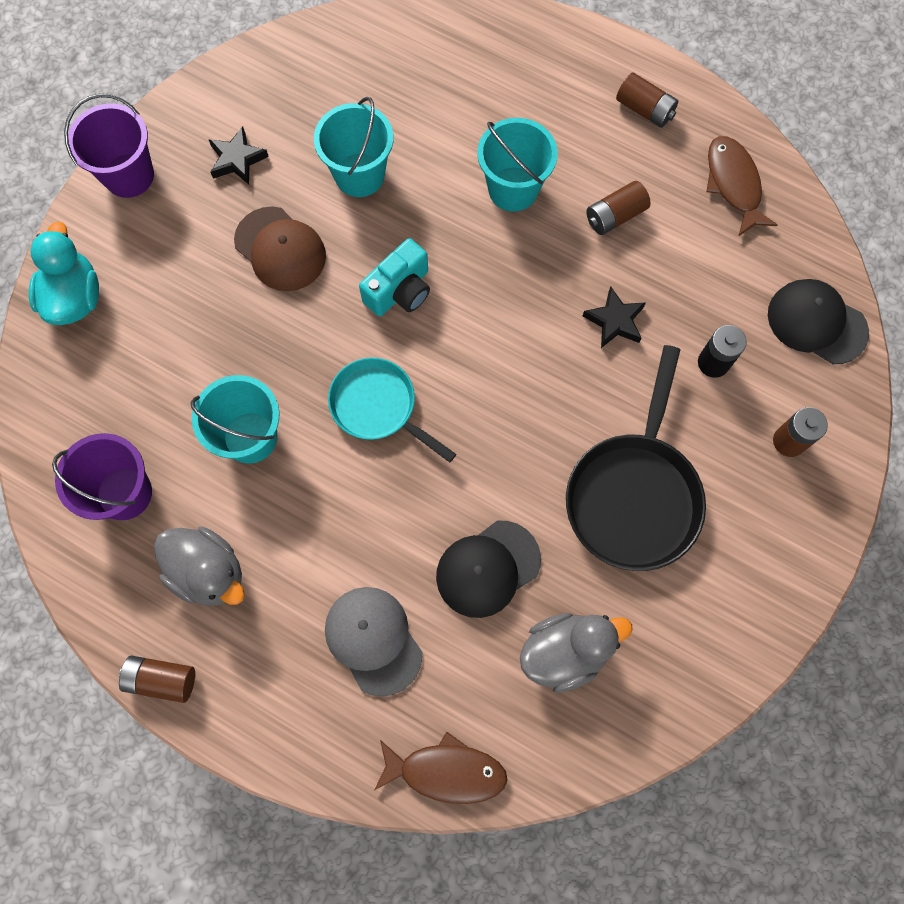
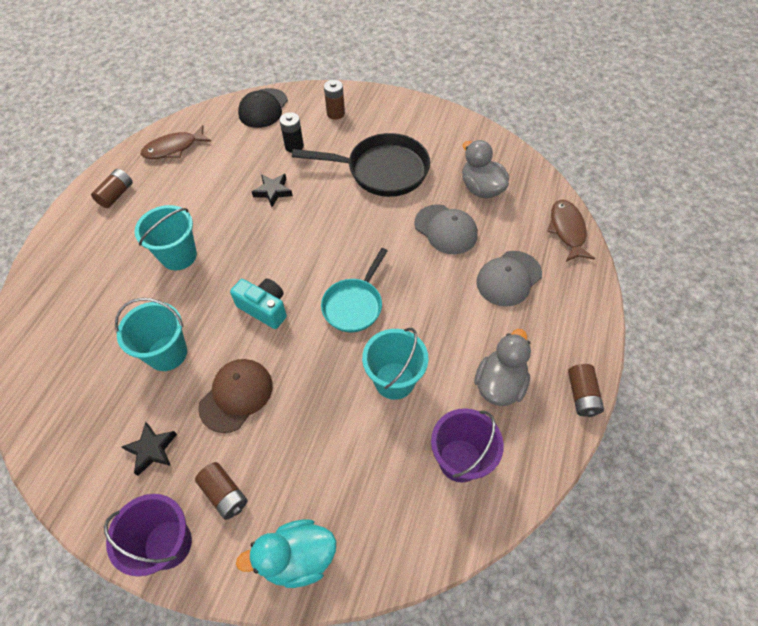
camera: 100 degrees left, 15 degrees down
(488, 568) = (446, 229): black cap -> grey cap
(615, 216) = (198, 200): brown battery -> brown battery (224, 494)

